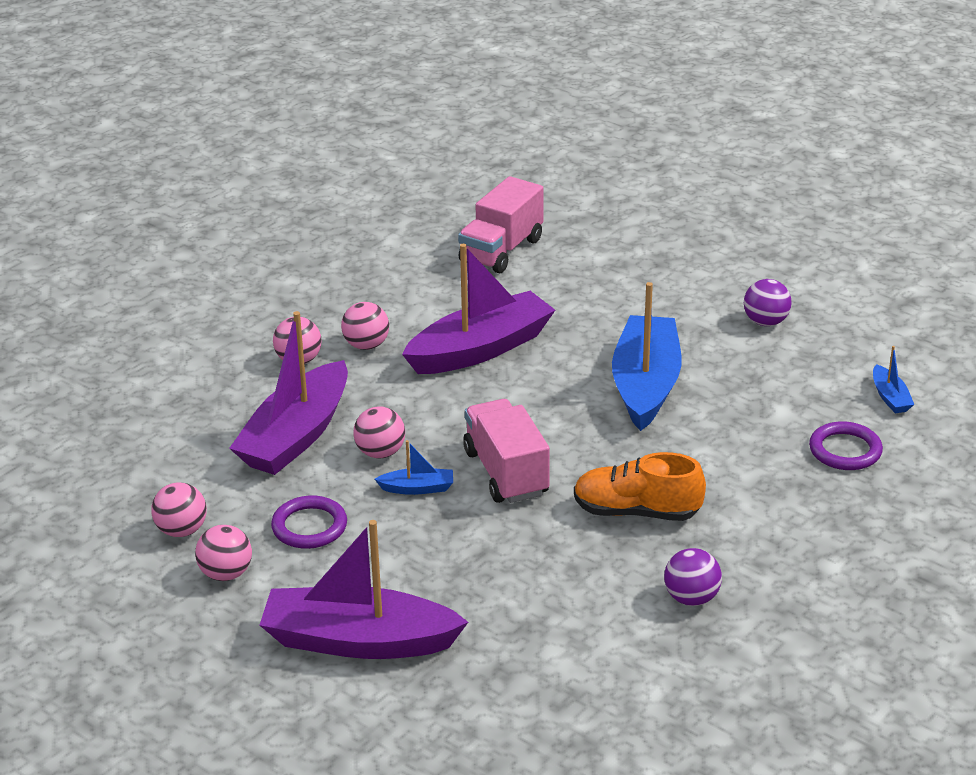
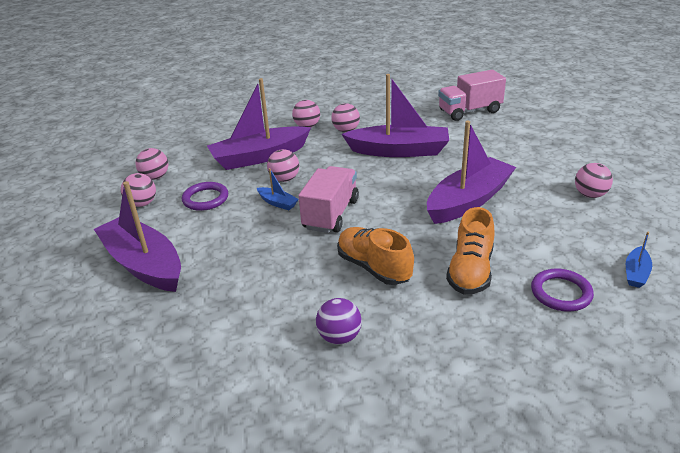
camera: 40 degrees right, 0 degrees up
(646, 385) = (469, 201): blue boat -> purple boat
(739, 468) = (470, 271): none -> orange shoe
(765, 322) = (590, 195): purple ball -> pink ball

